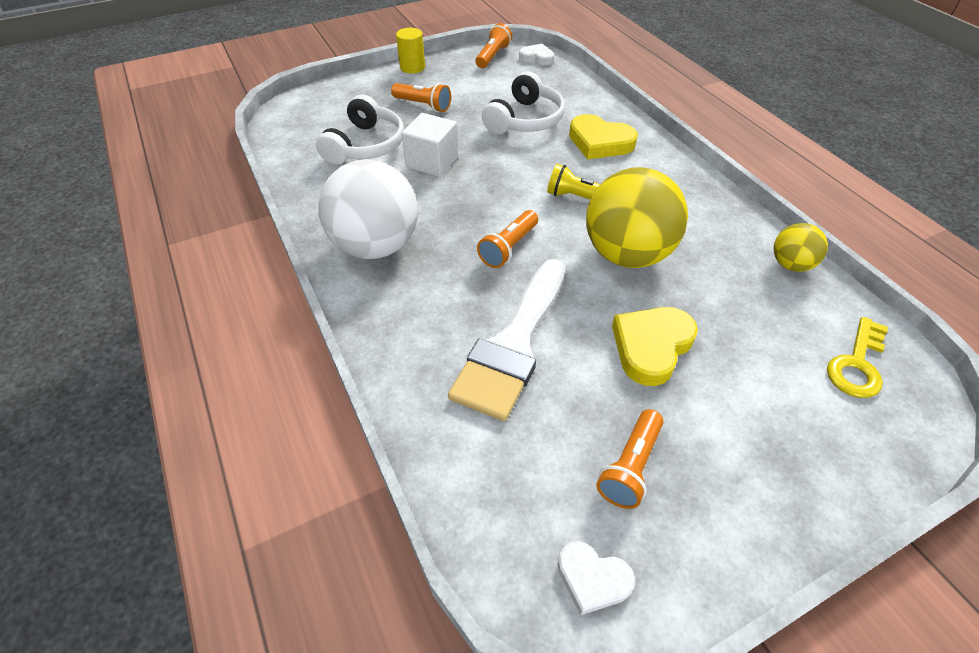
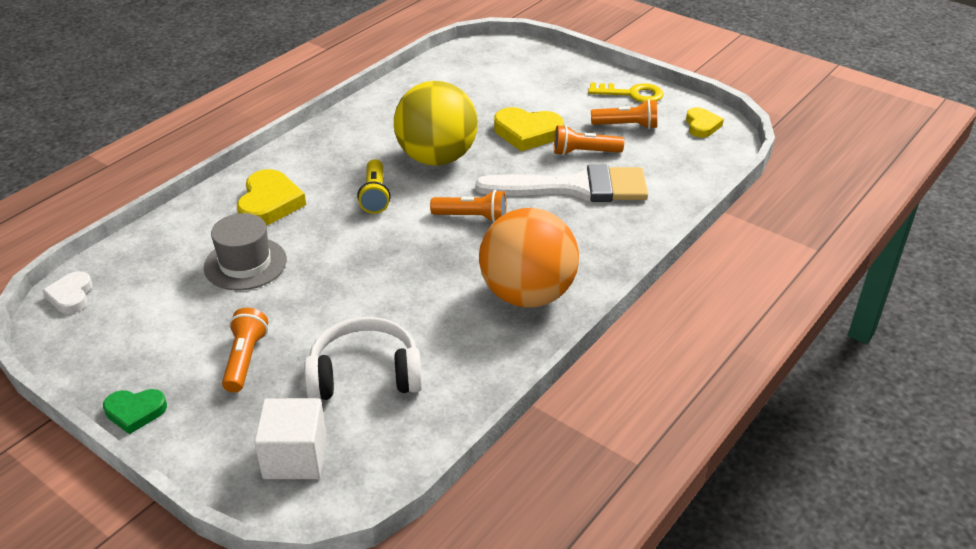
camera: 115 degrees left, 10 degrees down
(376, 246) = (527, 295): white ball -> orange ball
(412, 67) = (135, 412): yellow cylinder -> green heart
(432, 162) = (368, 307): white cube -> white cube (295, 457)
(493, 56) = (76, 339): orange flashlight -> orange flashlight (584, 152)
(525, 120) = (245, 264): white headphones -> grey hat
(592, 579) = (701, 125): white heart -> yellow heart
(790, 264) = (398, 91): yellow ball -> none
(857, 364) = (480, 64): yellow key -> yellow key (632, 94)

